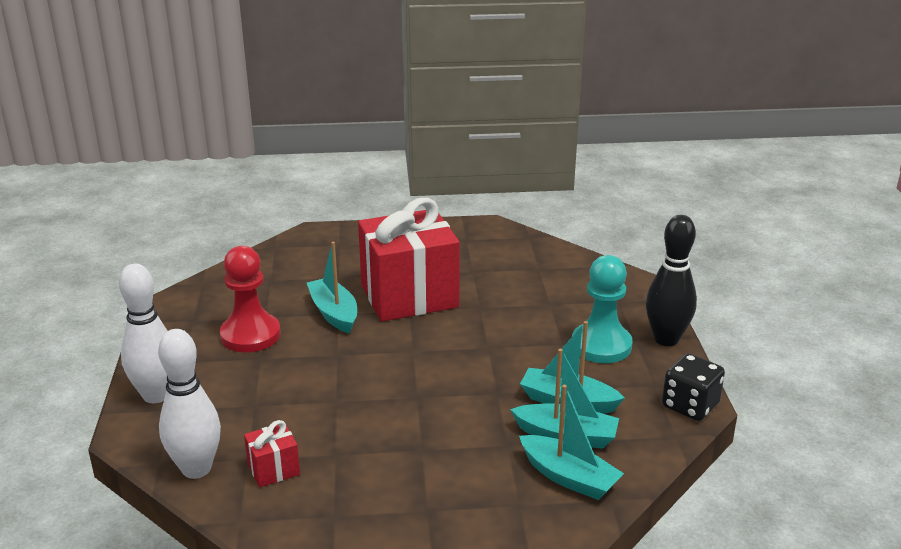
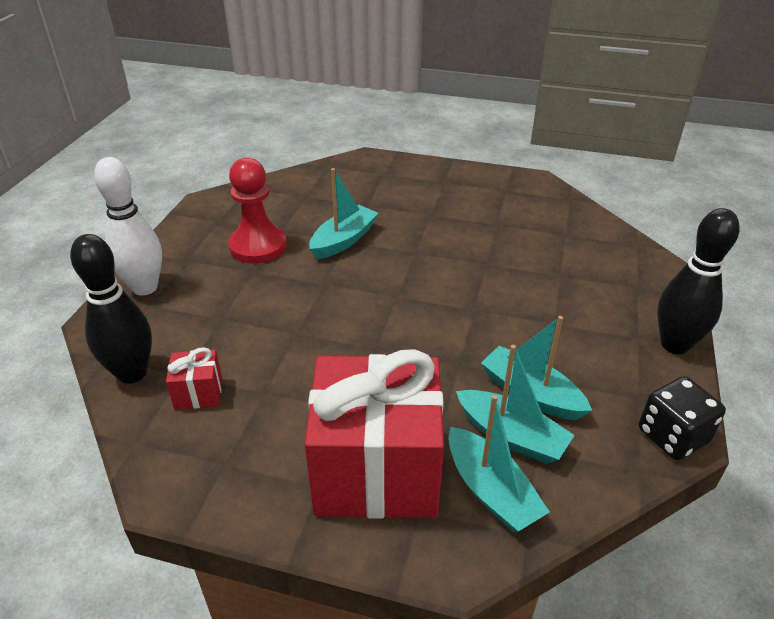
camera: 20 degrees right, 10 degrees up
(196, 469) = (132, 373): white bowling pin -> black bowling pin
(334, 313) = (343, 240): turquoise boat -> turquoise boat turned 45 degrees clockwise
(409, 296) = (422, 237): red gift -> red gift (377, 470)
(601, 345) = (596, 335): turquoise pawn -> none

